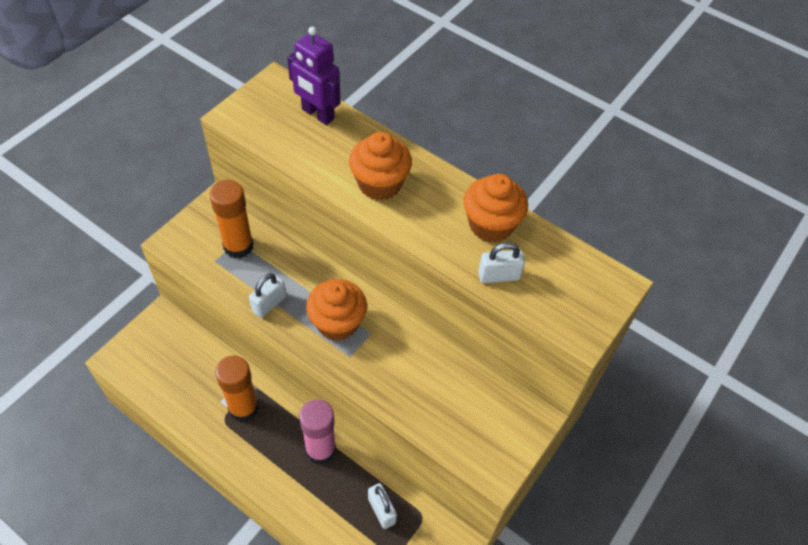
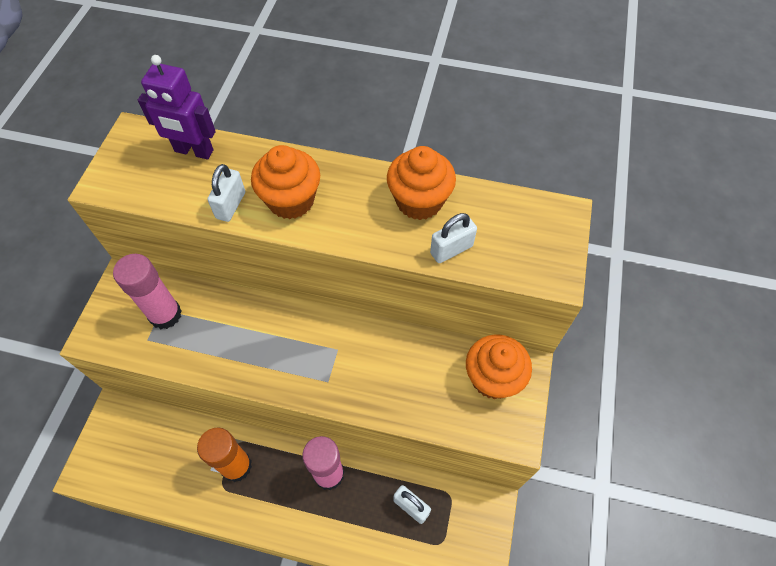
camera: 20 degrees left, 5 degrees up
(238, 246) = (165, 314): orange glue stick -> pink glue stick
(269, 304) = (223, 361): white padlock -> white padlock (231, 205)
(337, 323) = (300, 353): orange cupcake -> orange cupcake (493, 378)

